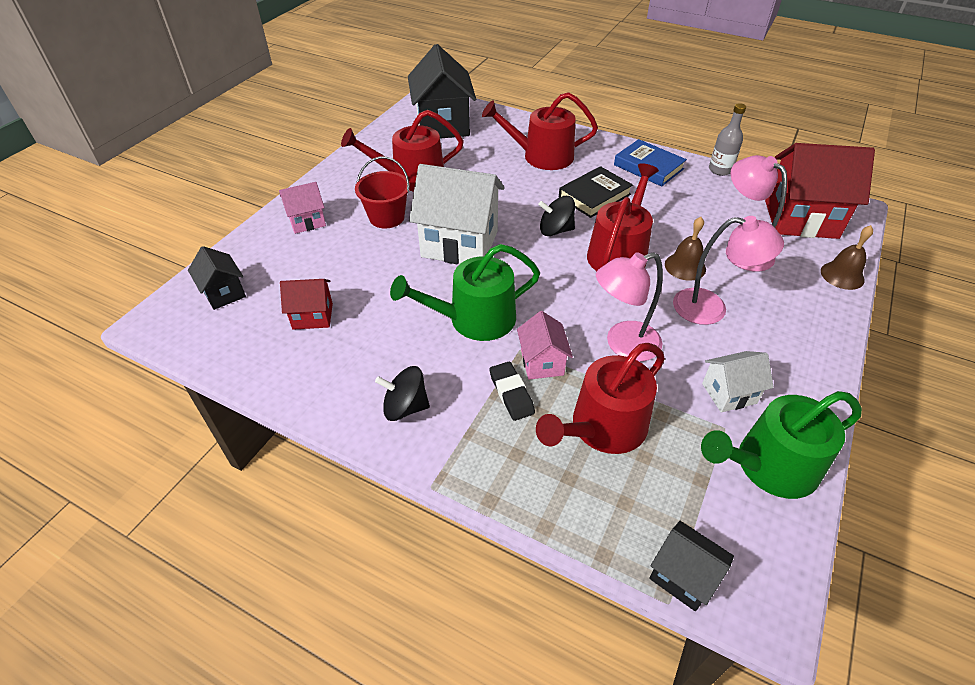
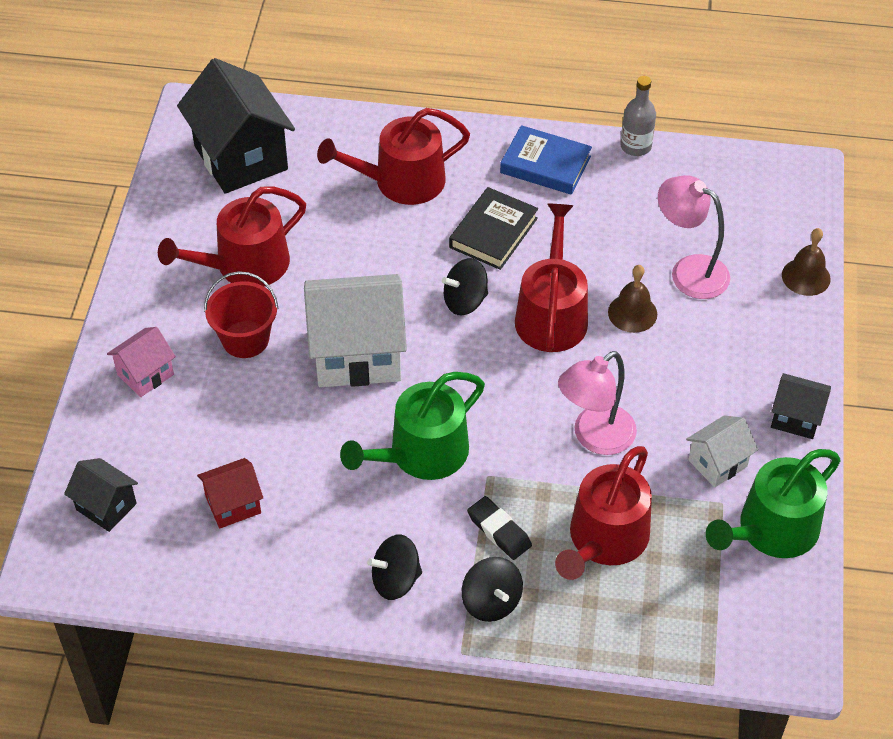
camera: 20 degrees left, 5 degrees up
(478, 450) = (491, 601): none -> black spinning top
(542, 362) = (517, 485): pink house -> none
(682, 576) = (719, 658): black house -> black house (796, 418)
(711, 308) = (675, 363): pink lamp -> none
(800, 219) = (747, 204): red house -> none

